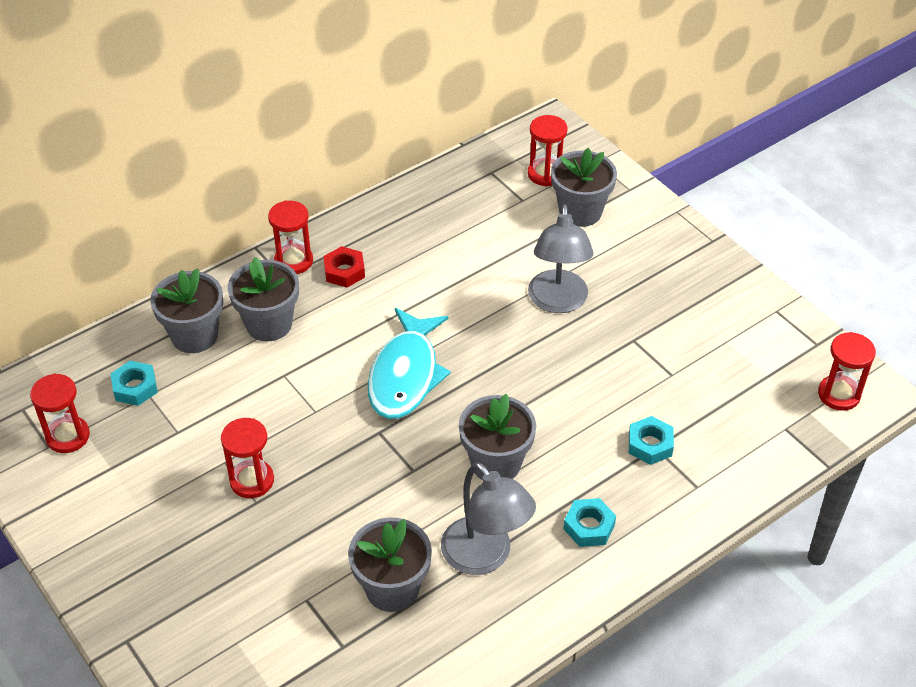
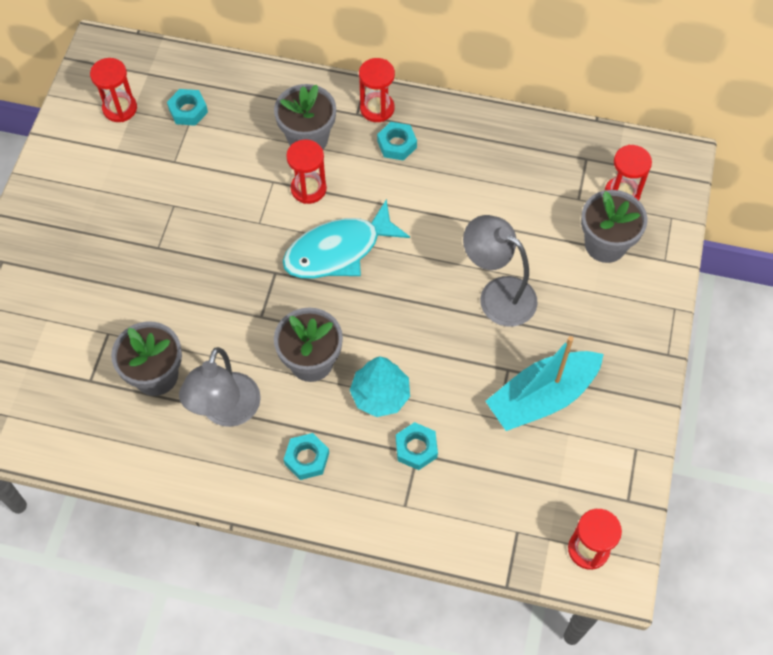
camera: 50 degrees right, 15 degrees up
(194, 336) = (259, 107): grey flower pot -> none
(252, 480) = (172, 232): red hourglass -> red hourglass (308, 189)
(344, 271) = (397, 144): red nut -> turquoise nut
(558, 302) = (497, 294): grey lamp -> grey lamp turned 75 degrees clockwise
(576, 436) = (380, 395): none -> turquoise tree
(679, 335) = (542, 397): none -> turquoise boat

